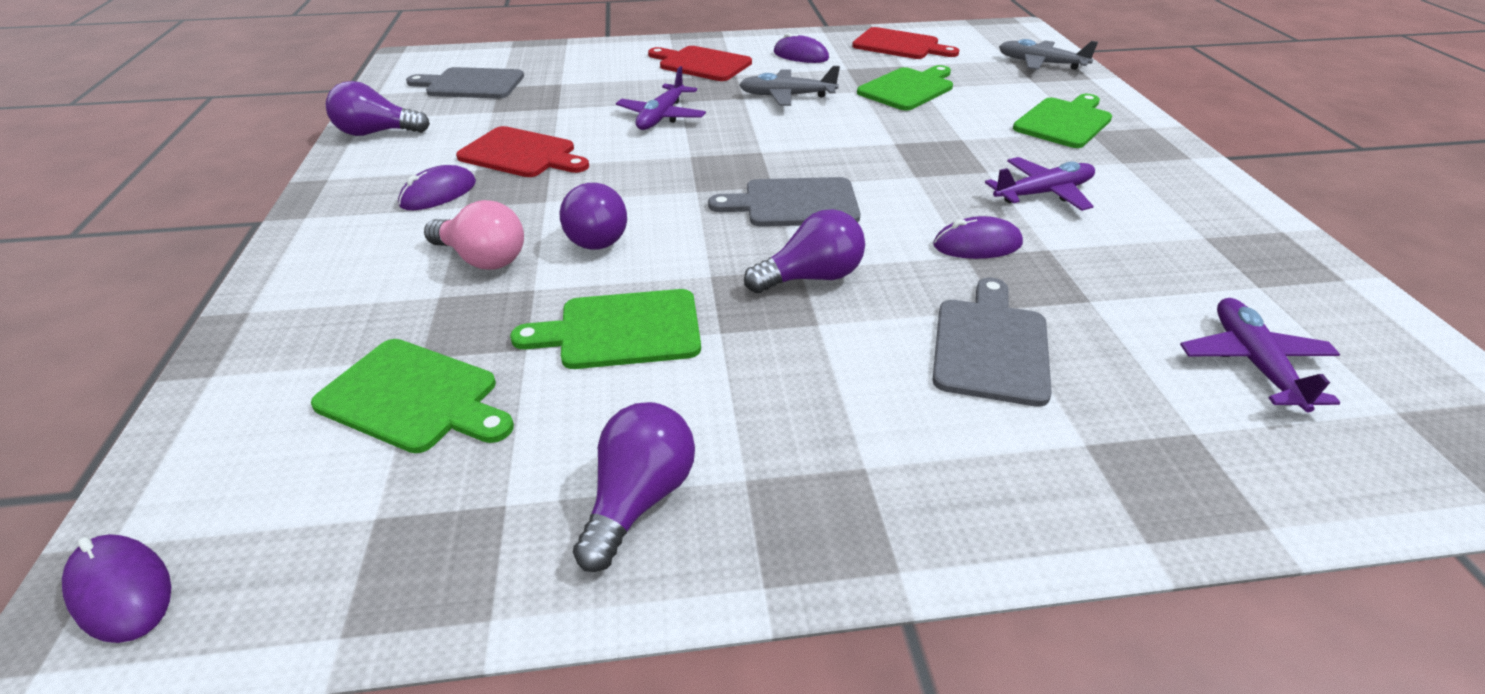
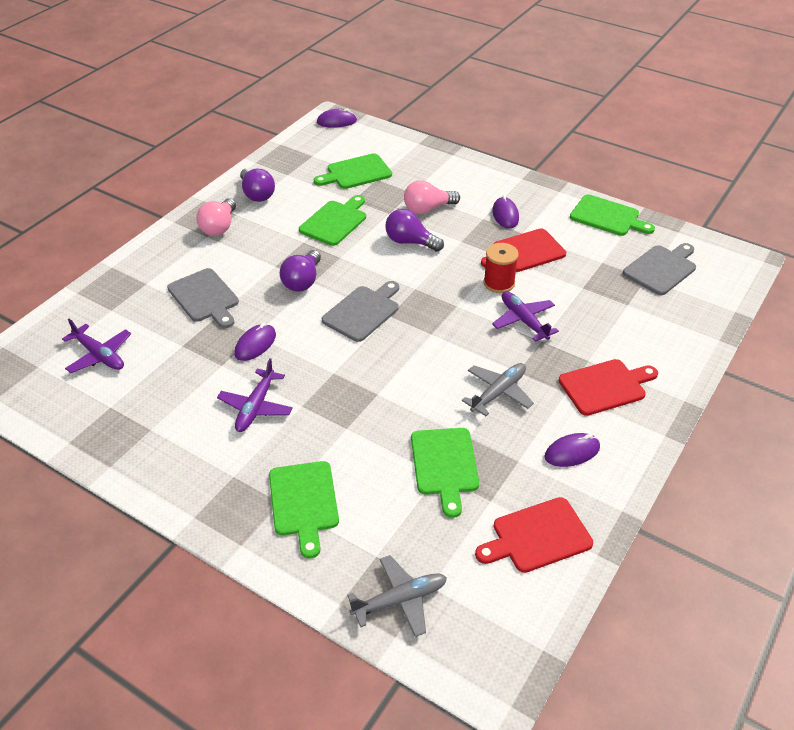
camera: 130 degrees right, 5 degrees up
(377, 133) = (607, 217): purple light bulb -> green cutting board
(611, 148) = (499, 283): none -> red spool
(816, 471) = (219, 227): none -> pink light bulb

